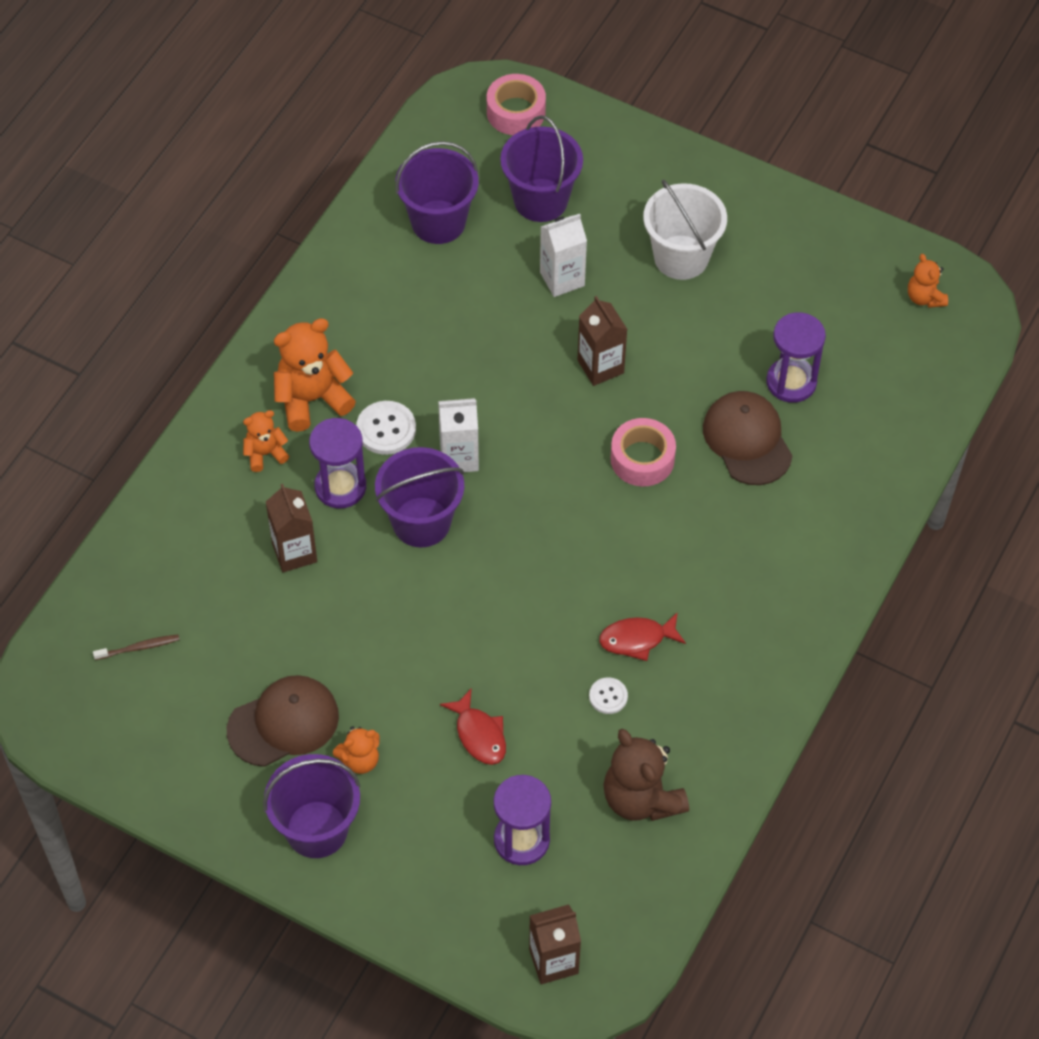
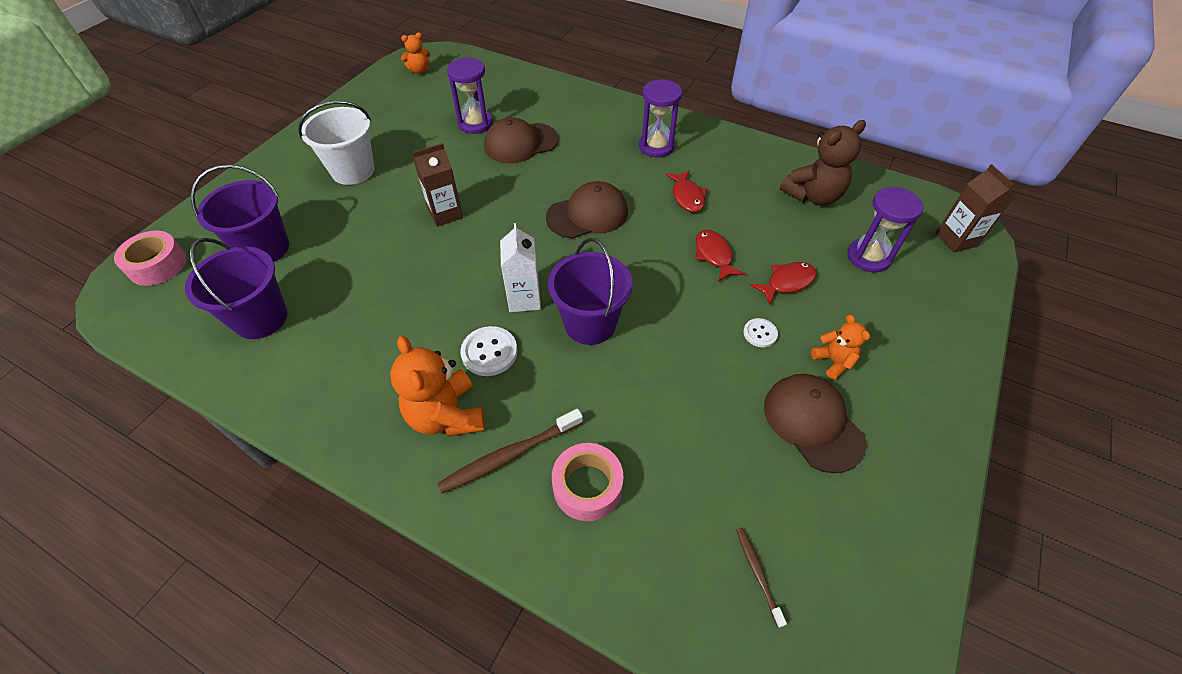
camera: 90 degrees left, 5 degrees down
(265, 453) = (508, 456): orange teddy bear -> brown toothbrush
(294, 552) = (626, 422): brown carton -> none
(316, 829) = (910, 391): purple bucket -> none
(340, 487) = (551, 386): purple hourglass -> purple hourglass (656, 146)
(526, 659) = (714, 255): none -> red fish
(562, 279) = (353, 235): white carton -> none
(600, 521) = (587, 214): none -> brown cap
(608, 696) = (737, 211): white button -> white button (760, 333)
(642, 459) = (533, 192): pink tape -> pink tape (587, 486)

